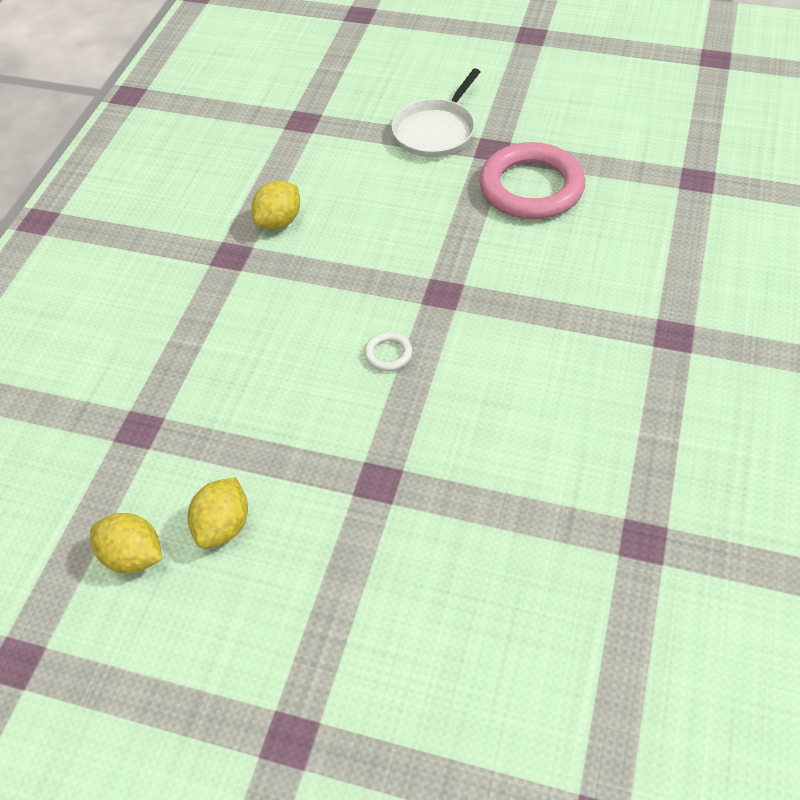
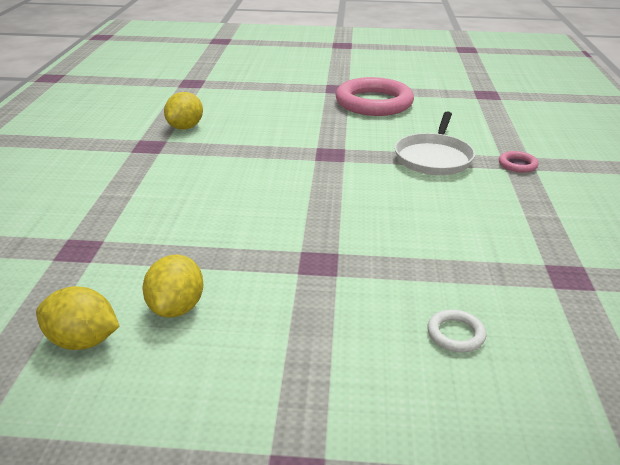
camera: 15 degrees left, 20 degrees down
(388, 354) = (299, 187): white ring -> white ring (455, 334)
(436, 131) = (293, 83): white pan -> white pan (434, 158)
(671, 340) = (517, 164): none -> pink ring

